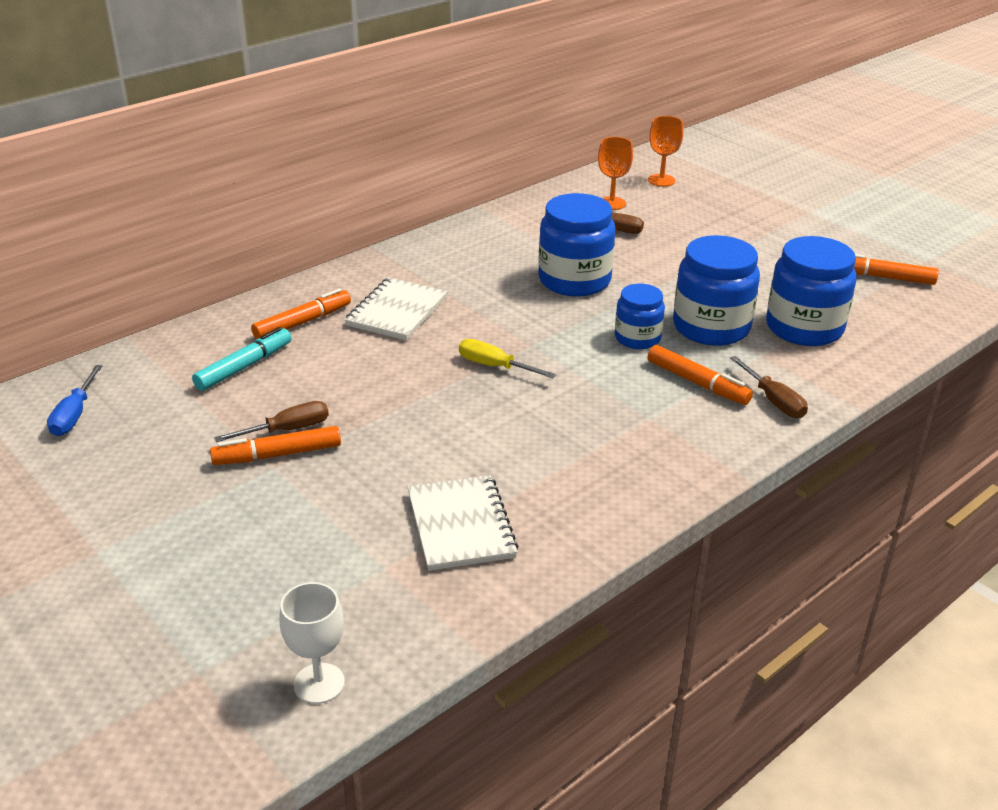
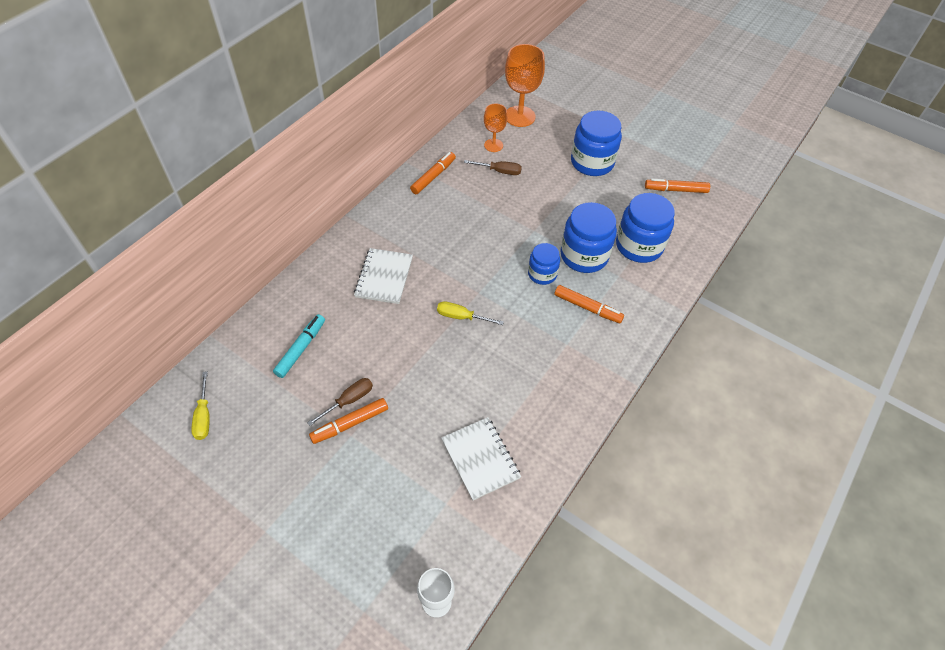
camera: 15 degrees left, 20 degrees up
(74, 415) = (204, 416): blue screwdriver -> yellow screwdriver
(302, 323) = (325, 299): orange marker -> orange marker (433, 177)
(574, 280) = (489, 226): blue jar -> blue jar (592, 162)
(661, 180) = (520, 116): orange goblet -> orange goblet, size x1.69
(773, 400) = (635, 314): brown screwdriver -> none

